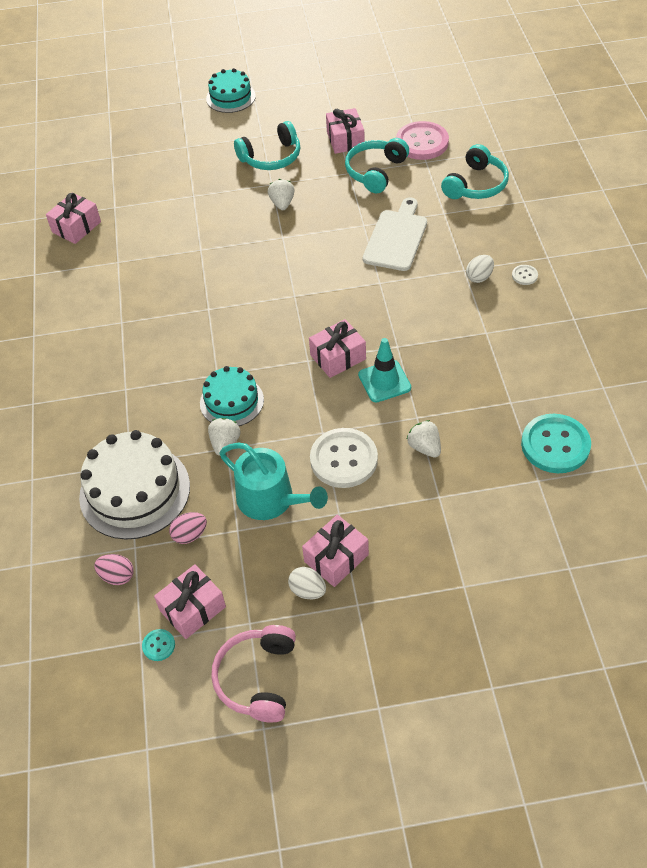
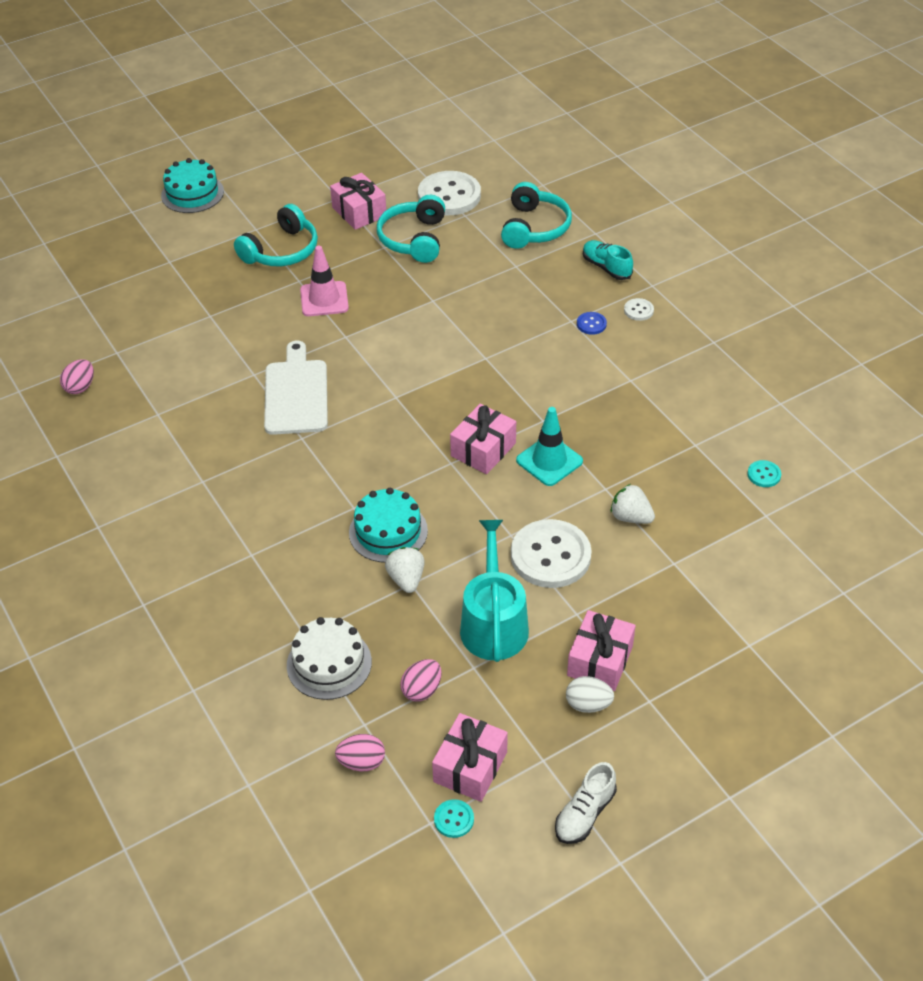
camera: 25 degrees left, 5 degrees down
(76, 227) = (80, 387): pink gift -> pink egg
(135, 491) = (329, 663): white cake -> white cake, size x0.62
(257, 678) = (584, 814): pink headphones -> white shoe
(271, 500) = (493, 623): turquoise watering can -> turquoise watering can turned 105 degrees counterclockwise
(282, 203) = (324, 299): white strawberry -> pink traffic cone
(396, 238) = (477, 305): white cutting board -> white cutting board (296, 393)
(422, 142) = (449, 195): pink button -> white button
(479, 277) = (591, 324): white egg -> blue button
(517, 232) = (606, 267): none -> turquoise shoe
(555, 445) = (764, 475): turquoise button -> turquoise button, size x0.43

